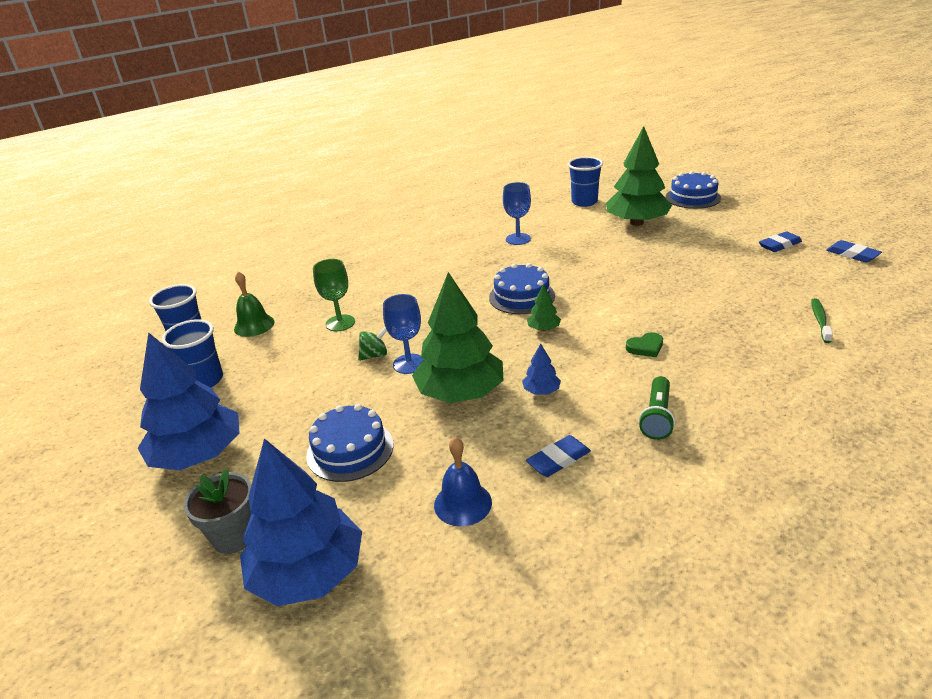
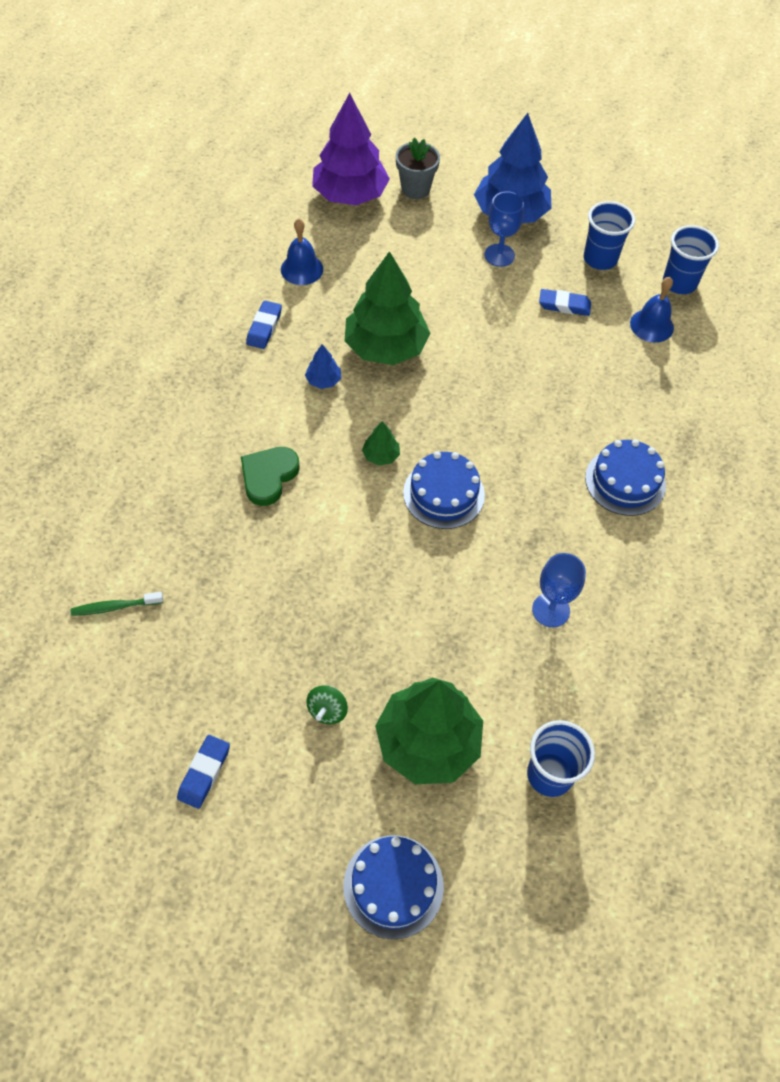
camera: 135 degrees right, 25 degrees up
(254, 325) = (651, 325): green bell -> blue bell
(308, 573) = (350, 195): blue tree -> purple tree
(340, 323) = (578, 367): green goblet -> none
(350, 450) = (414, 265): blue cake -> blue cake (625, 481)
(374, 355) = (498, 348): green spinning top -> green spinning top (327, 710)
(409, 364) = (459, 354): blue goblet -> blue goblet (499, 255)
(645, 347) = (268, 476): green heart -> green heart, size x1.61
(657, 417) = (215, 399): green flashlight -> none
(820, 320) = (115, 607): green toothbrush -> green toothbrush turned 105 degrees clockwise
(852, 254) = (102, 792): blue eraser -> blue eraser (564, 305)

